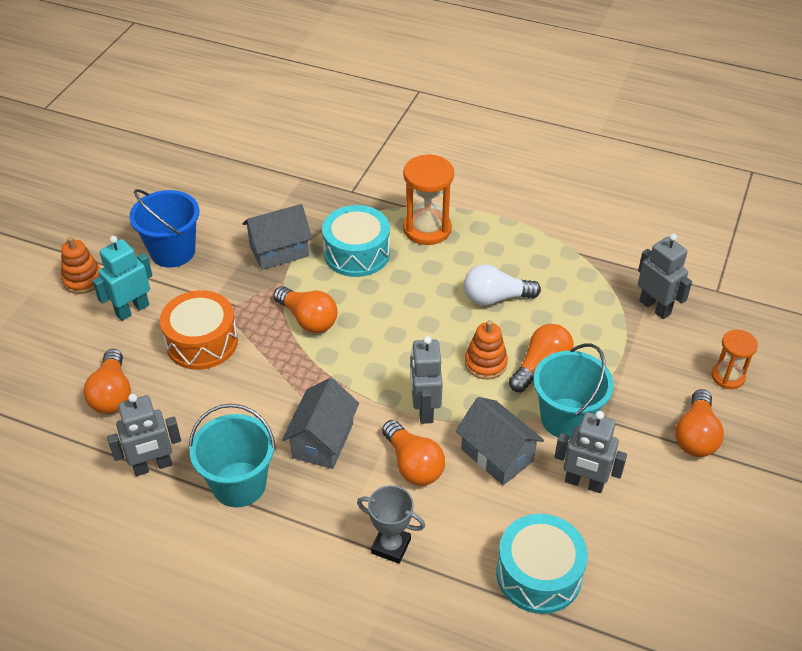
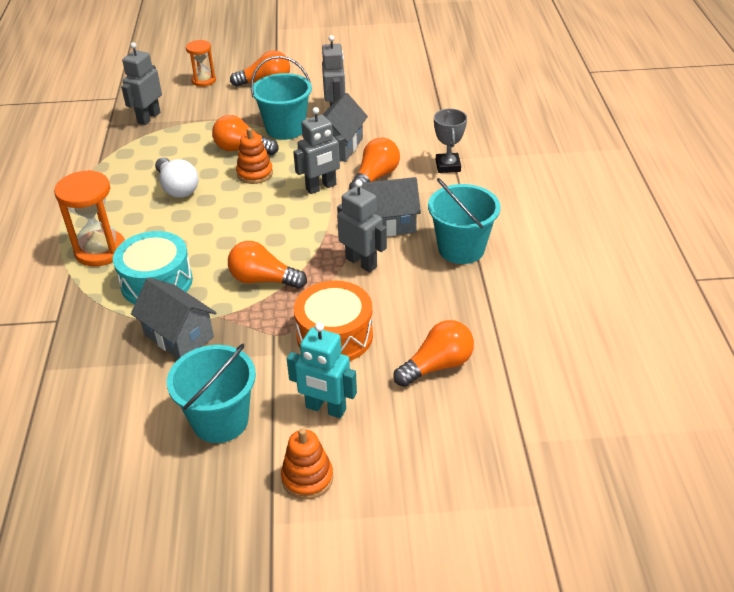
camera: 115 degrees left, 5 degrees down
(153, 466) = (486, 301): grey robot -> grey robot (361, 262)
(172, 252) = (220, 420): blue bucket -> turquoise bucket
(308, 319) = (263, 280): orange light bulb -> orange light bulb turned 90 degrees counterclockwise
(539, 574) = (417, 110): turquoise drum -> none

